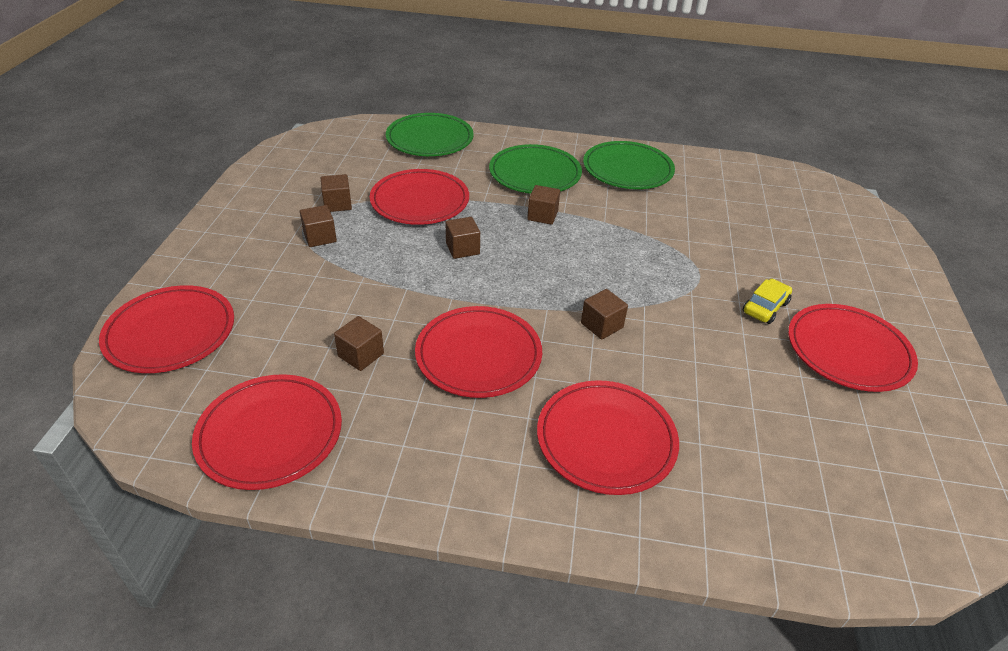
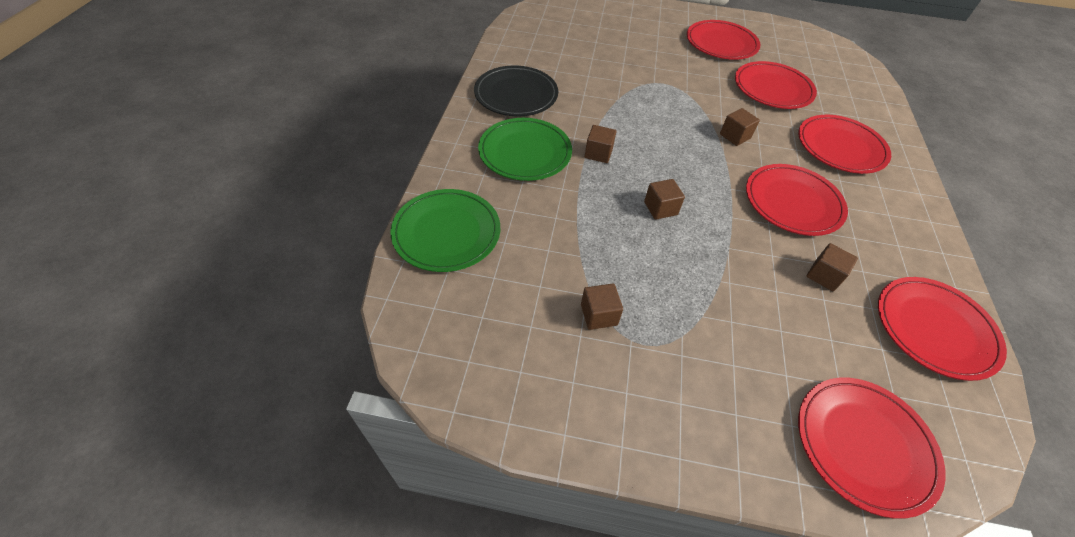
camera: 90 degrees left, 10 degrees up
(320, 237) = (666, 325): brown cube -> none
(420, 201) = (584, 240): red plate -> red plate (773, 89)
(627, 169) = (516, 95): green plate -> black plate
(765, 307) = (690, 63): yellow car -> none

